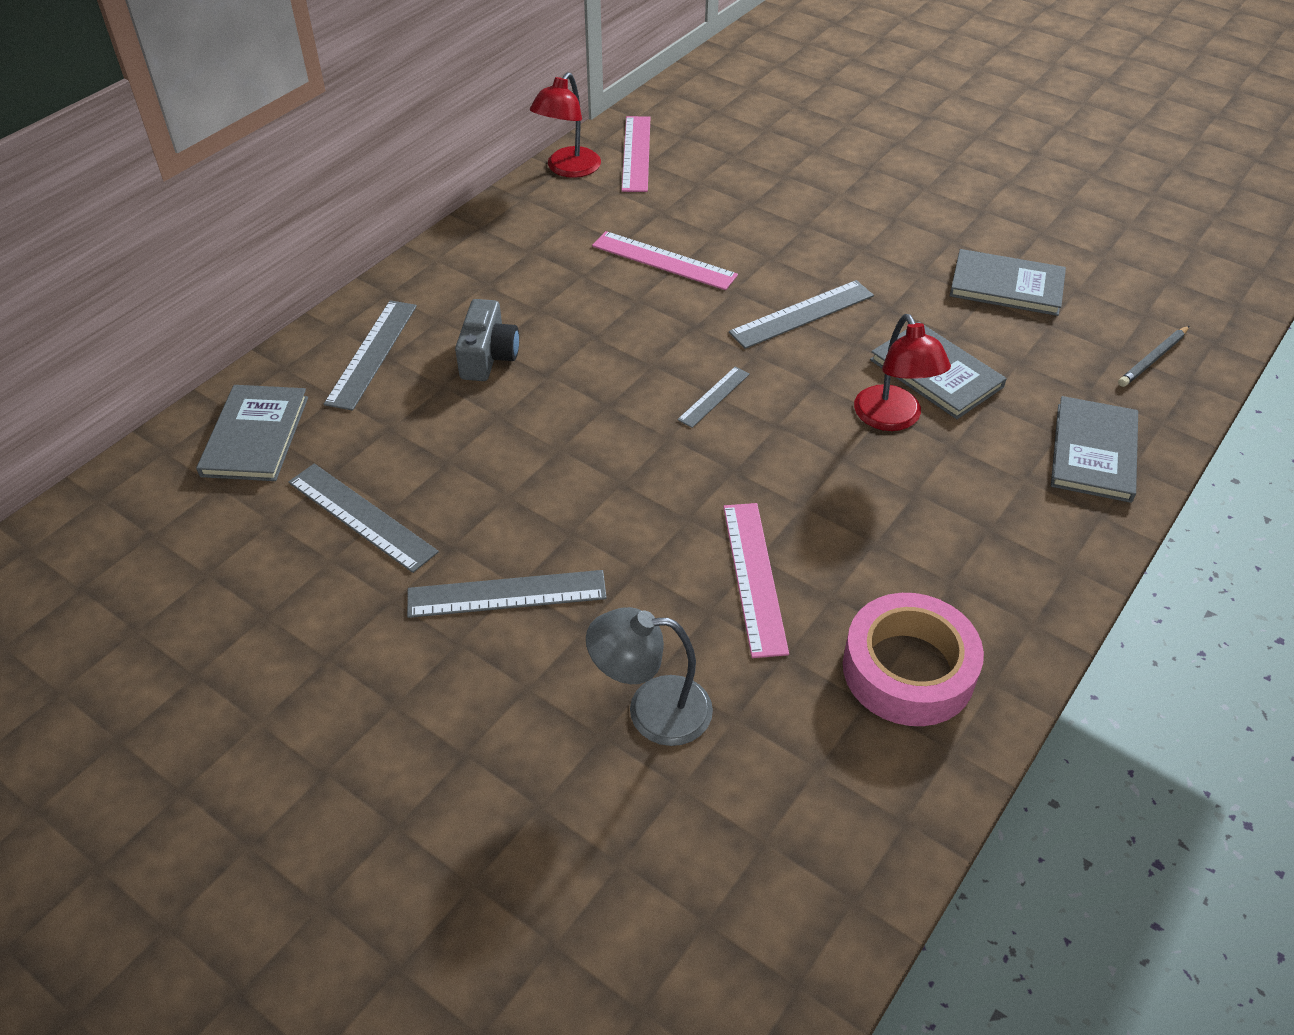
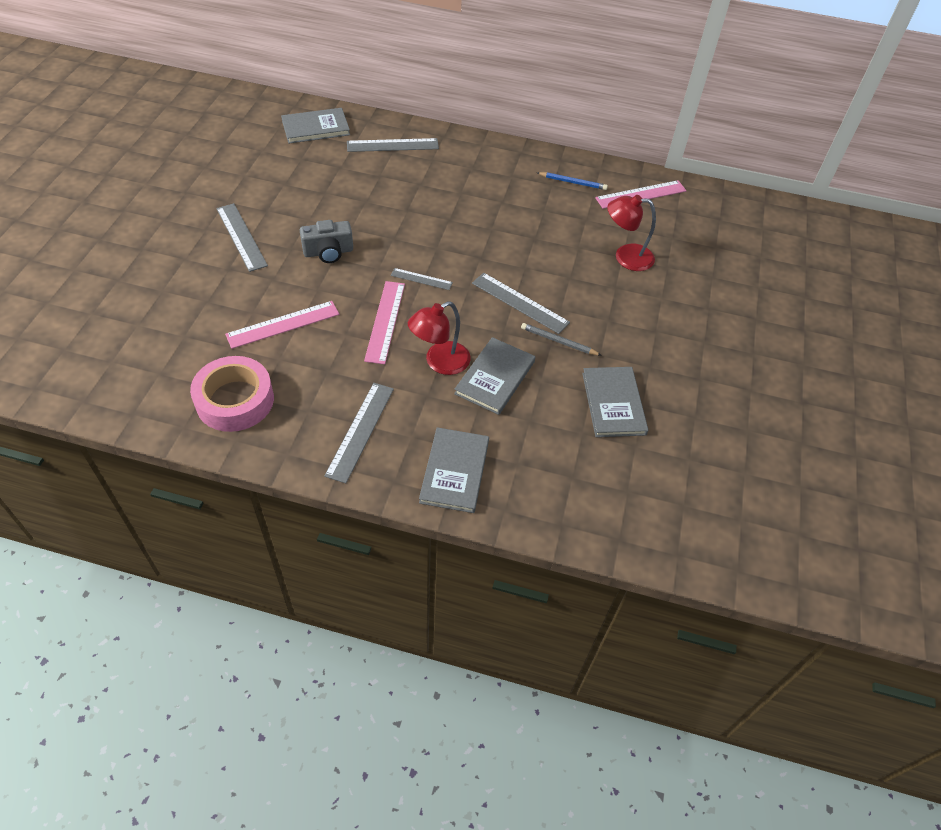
camera: 65 degrees right, 5 degrees up
(361, 517) = (275, 176): grey ruler -> grey ruler (360, 431)
(488, 357) = (411, 185): grey camera -> grey camera (328, 252)
(568, 169) = (602, 170): red lamp -> red lamp (625, 257)
(578, 201) = (573, 182): none -> blue pencil
(652, 710) = (182, 304): grey lamp -> none
(664, 260) = (536, 231): pink ruler -> pink ruler (385, 321)
(1094, 452) = (455, 471): grey book -> grey book turned 75 degrees counterclockwise
(1153, 359) = (576, 499): grey pencil -> grey pencil (558, 341)

